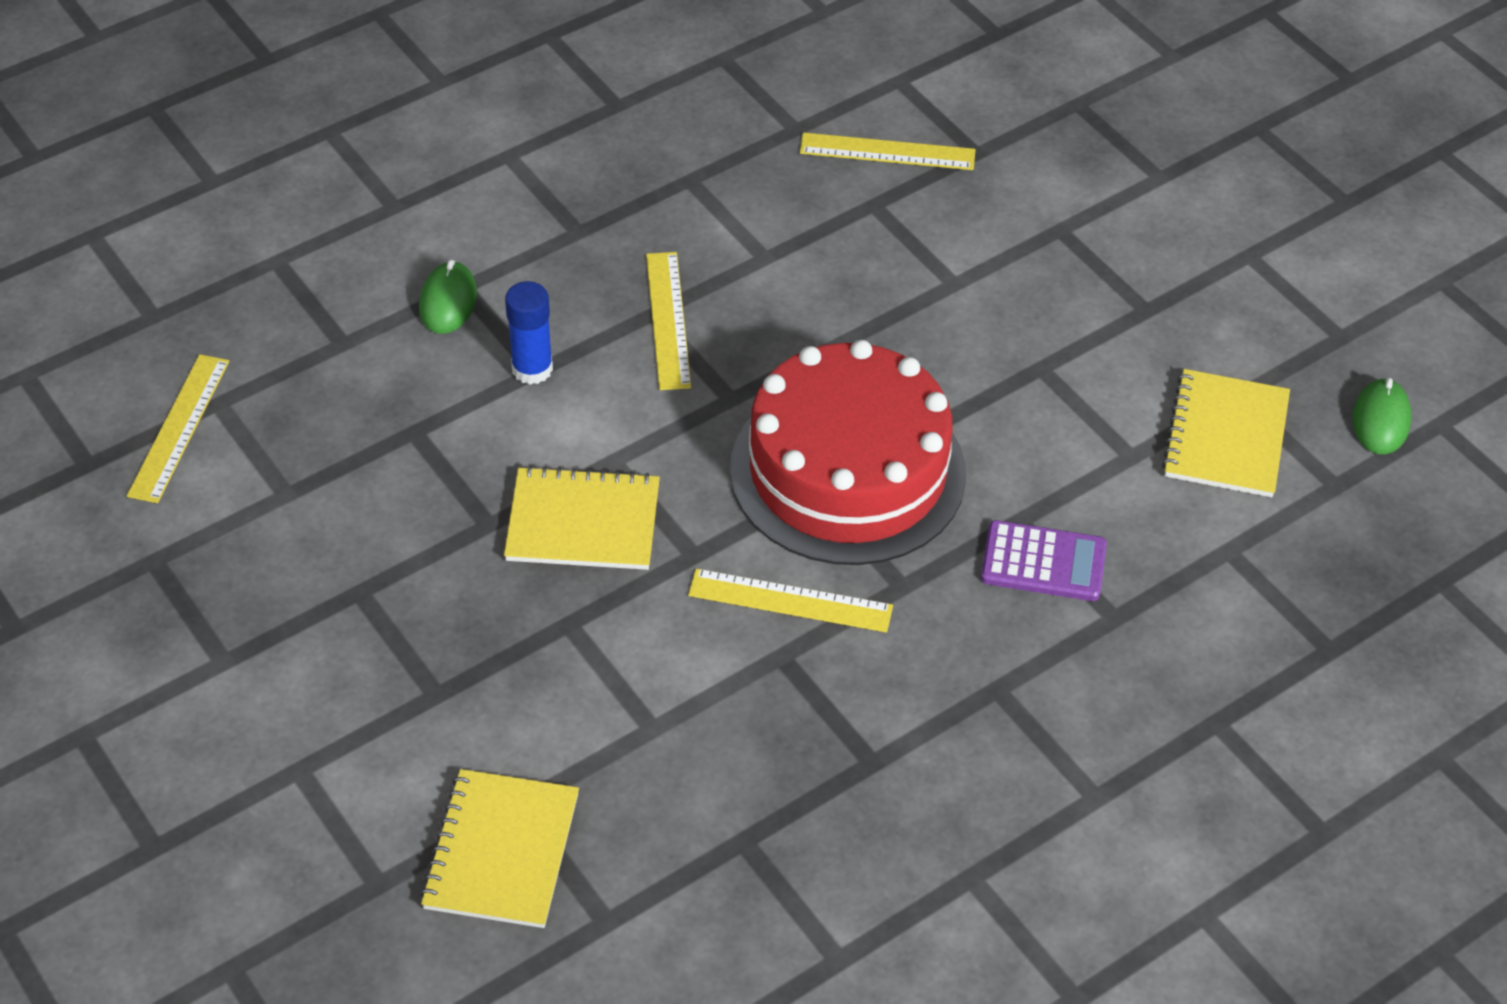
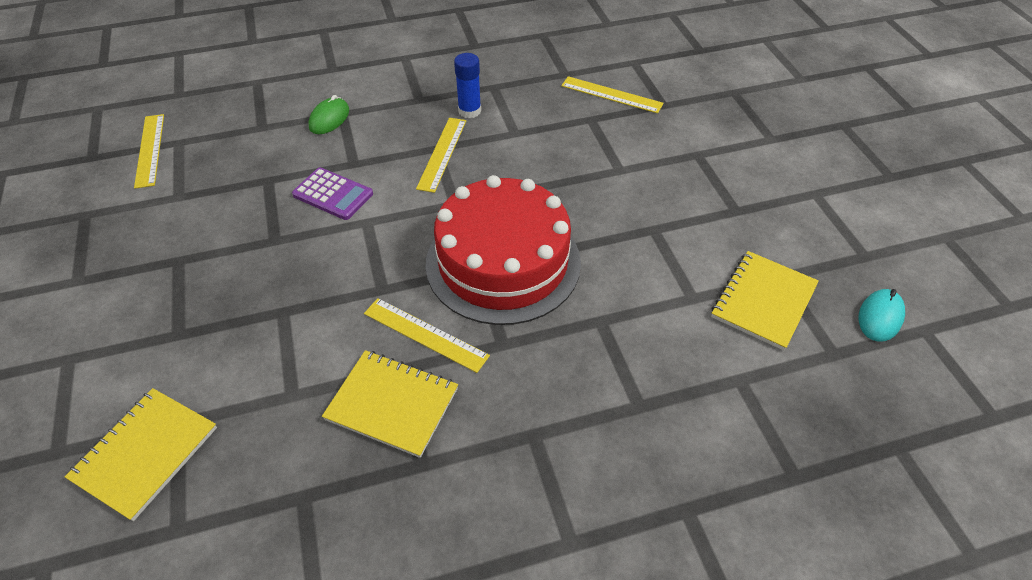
camera: 20 degrees right, 0 degrees up
(179, 427) = (150, 150): yellow ruler -> yellow ruler turned 45 degrees counterclockwise
(532, 369) = (352, 162): blue glue stick -> blue glue stick (469, 111)
(583, 522) = (328, 253): yellow notebook -> yellow notebook (392, 404)
(1043, 562) = (604, 353): purple calculator -> purple calculator (333, 194)
(1380, 420) = (880, 317): green mouse -> turquoise mouse

